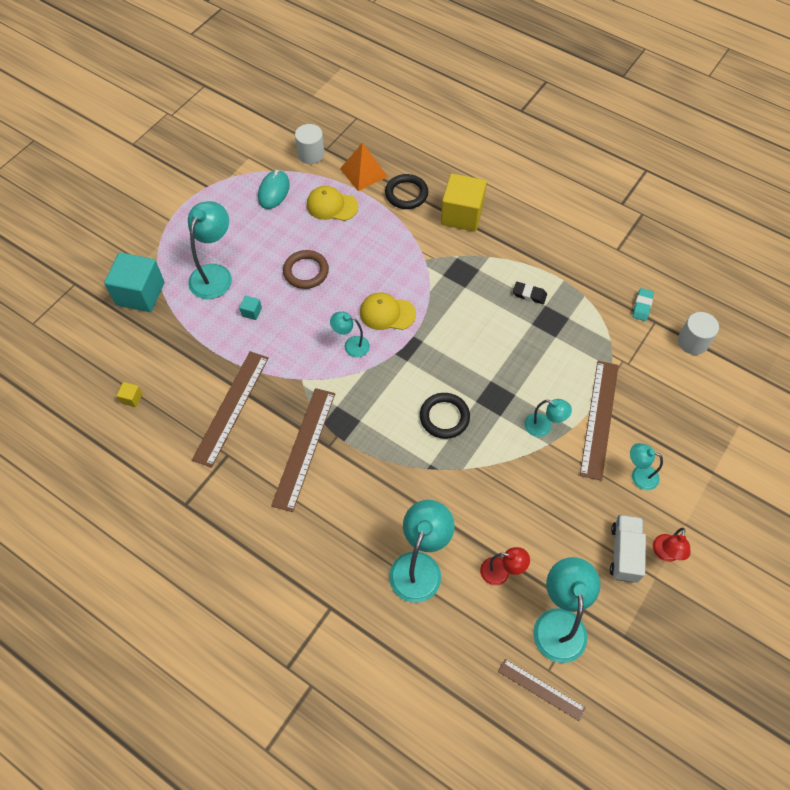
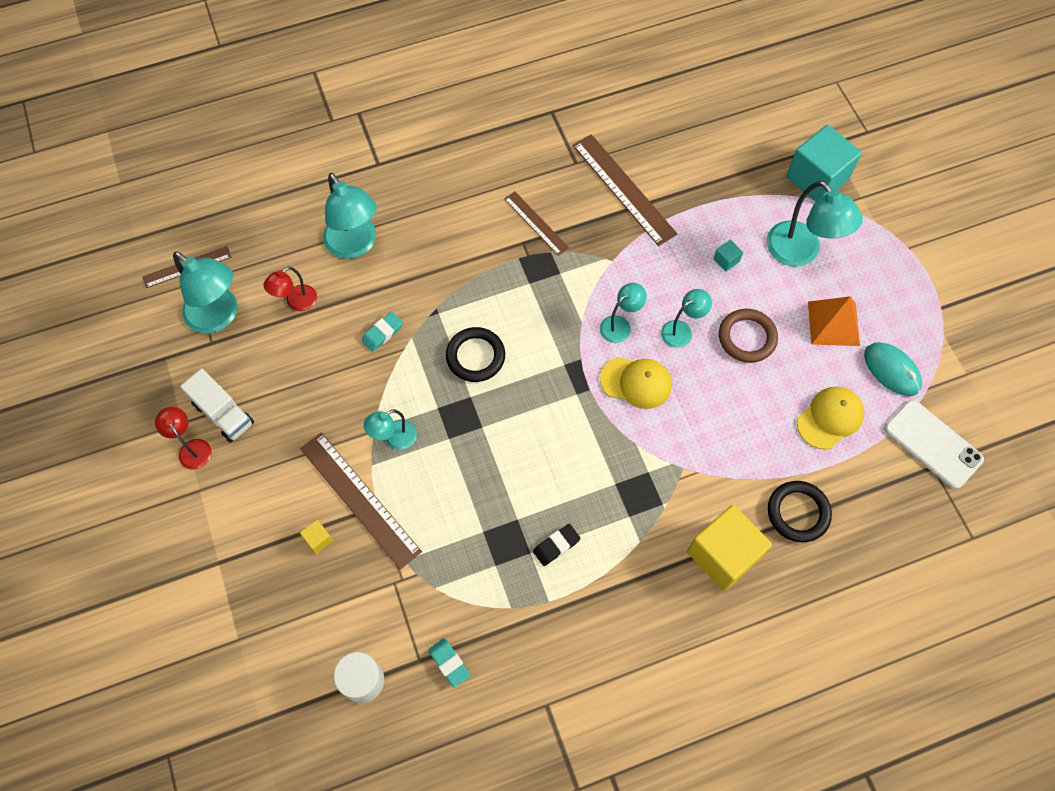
camera: 125 degrees right, 5 degrees up
(131, 398) = (691, 120): yellow cube -> yellow cube (318, 539)
(304, 448) = (536, 223): brown ruler -> brown ruler, size x0.58
(311, 154) = (932, 444): white cylinder -> white phone
(363, 172) = (864, 486): orange pyramid -> orange pyramid (833, 323)
(387, 313) = (636, 382): yellow cap -> yellow cap turned 60 degrees clockwise
(476, 490) = (382, 333): none -> turquoise eraser
(639, 475) = (275, 487): turquoise lamp -> turquoise lamp (682, 330)

